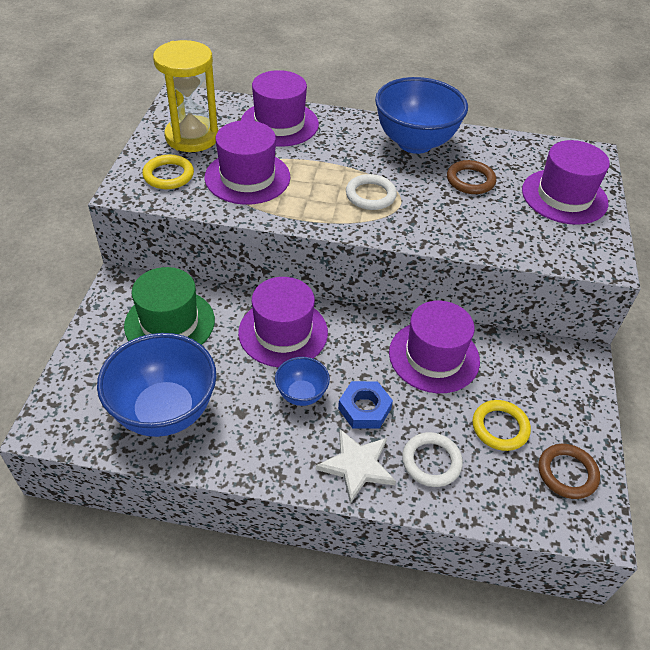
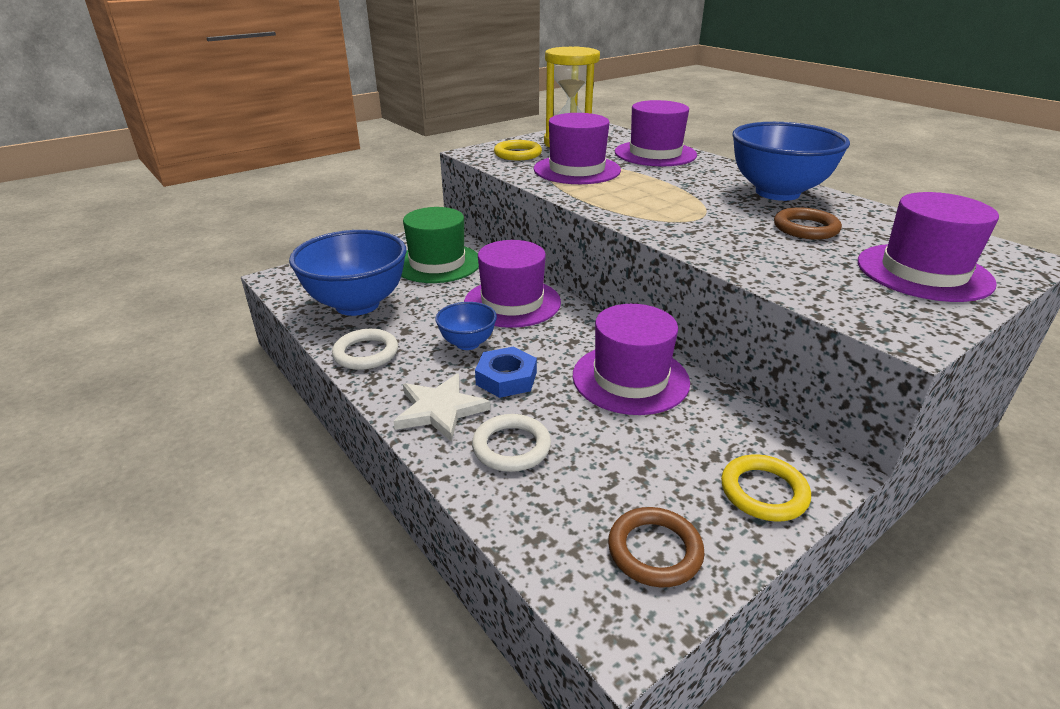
camera: 45 degrees right, 15 degrees down
(370, 195) = (673, 206): white ring -> white ring (366, 353)
(500, 427) = (625, 465): yellow ring -> yellow ring (763, 492)

